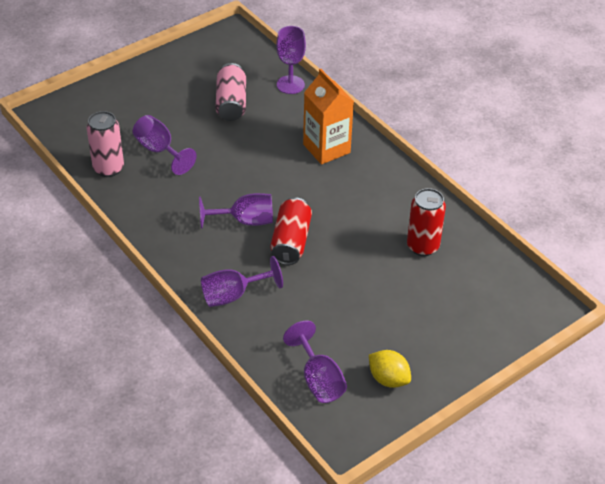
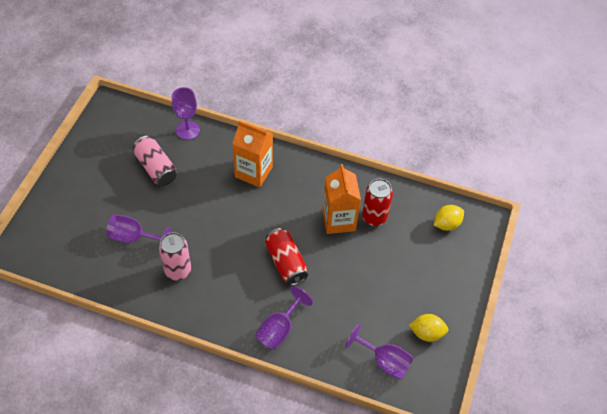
camera: 35 degrees left, 10 degrees up
(108, 168) = (106, 274): pink can -> pink can (178, 270)
(245, 221) = (242, 263): purple goblet -> none
(380, 231) = (338, 220): none -> orange carton
(502, 291) = (446, 224): none -> yellow lemon

